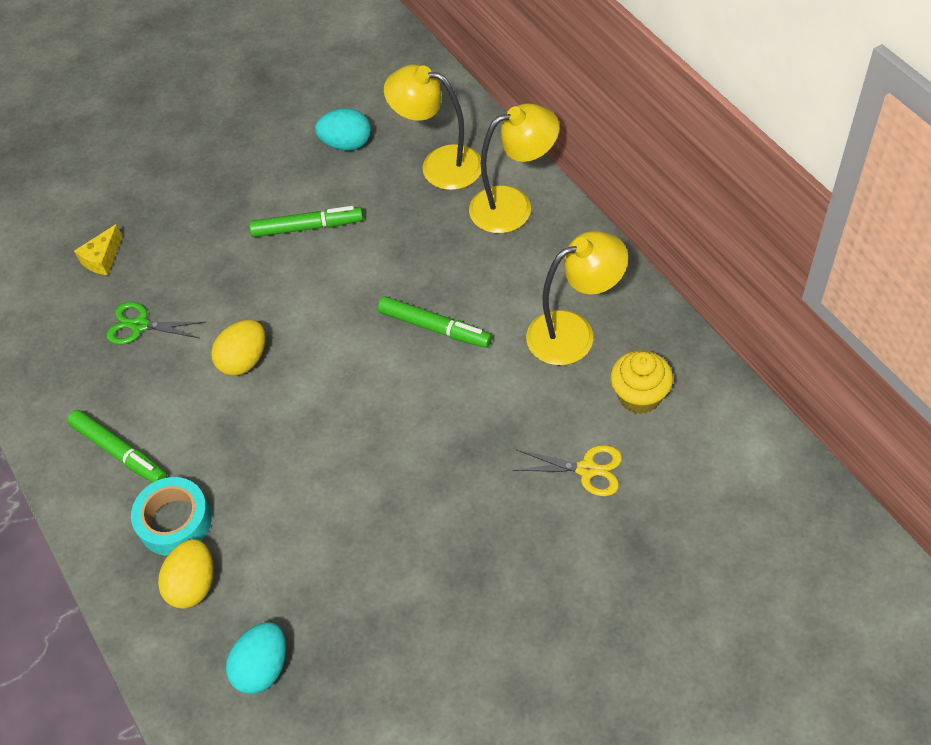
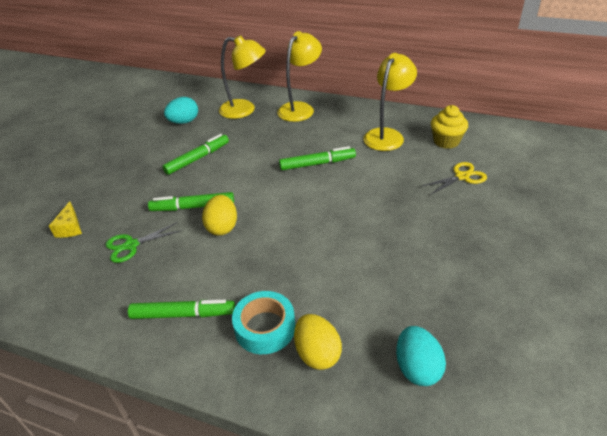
camera: 40 degrees left, 15 degrees down
(239, 308) = (193, 207): none -> green marker
(439, 165) = (244, 110): yellow lamp -> yellow lamp turned 150 degrees counterclockwise

